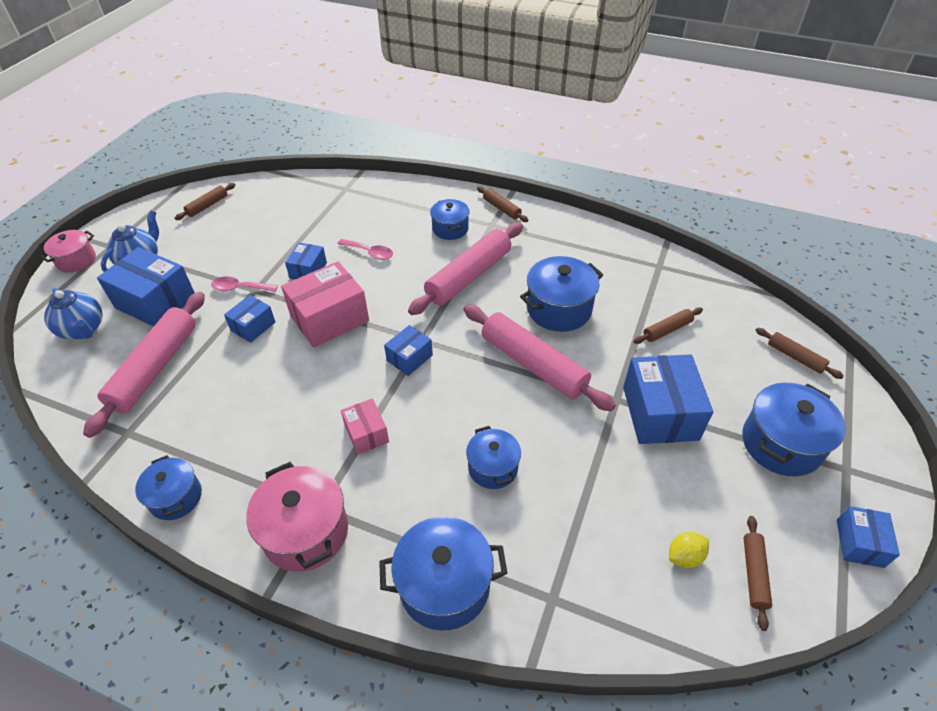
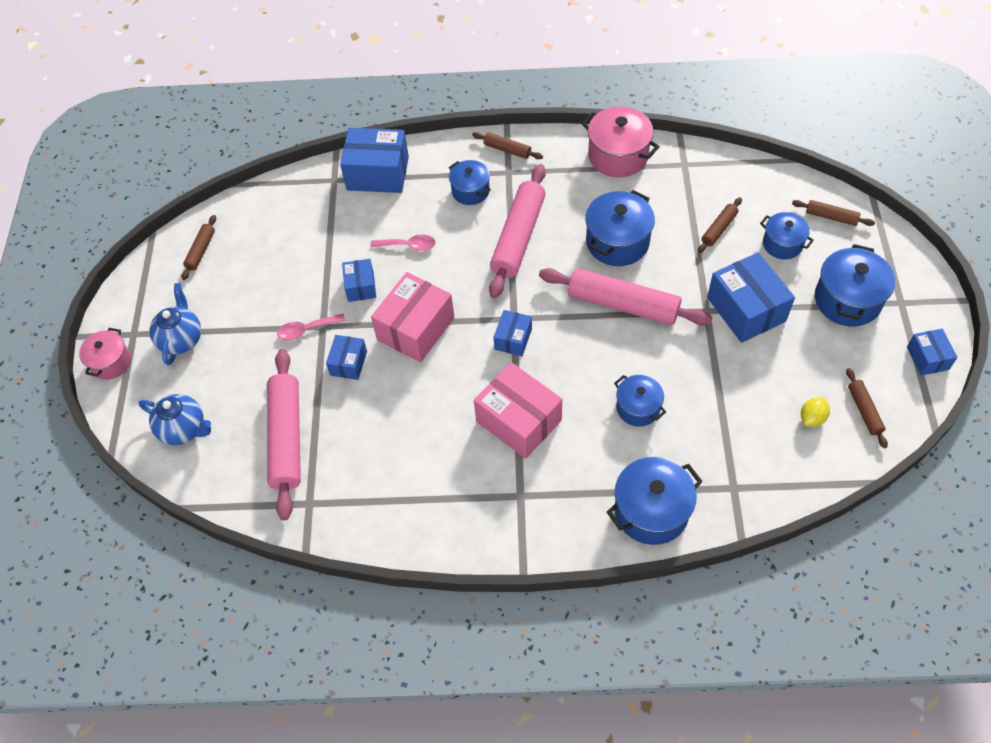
camera: 20 degrees left, 10 degrees up
(155, 302) = (233, 375): blue box -> blue box (378, 173)
(176, 497) = (395, 536): blue pot -> blue pot (782, 244)
(306, 532) = (521, 517): pink pot -> pink pot (618, 156)
(366, 433) = (518, 421): pink box -> pink box, size x1.84

